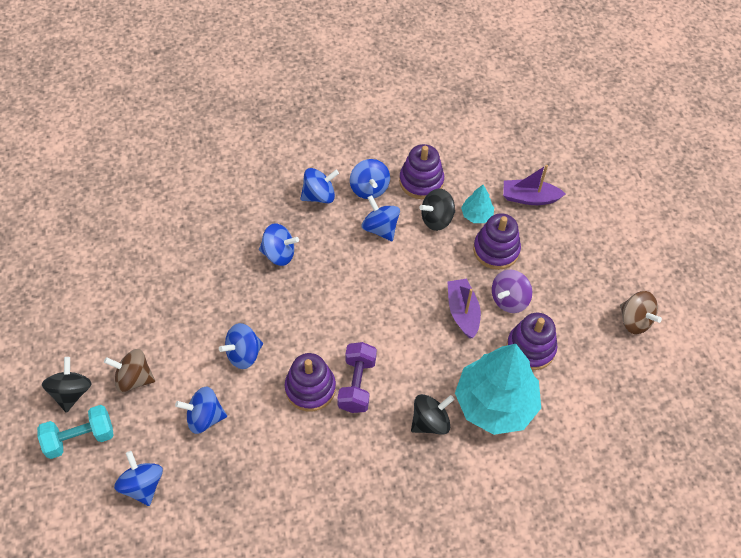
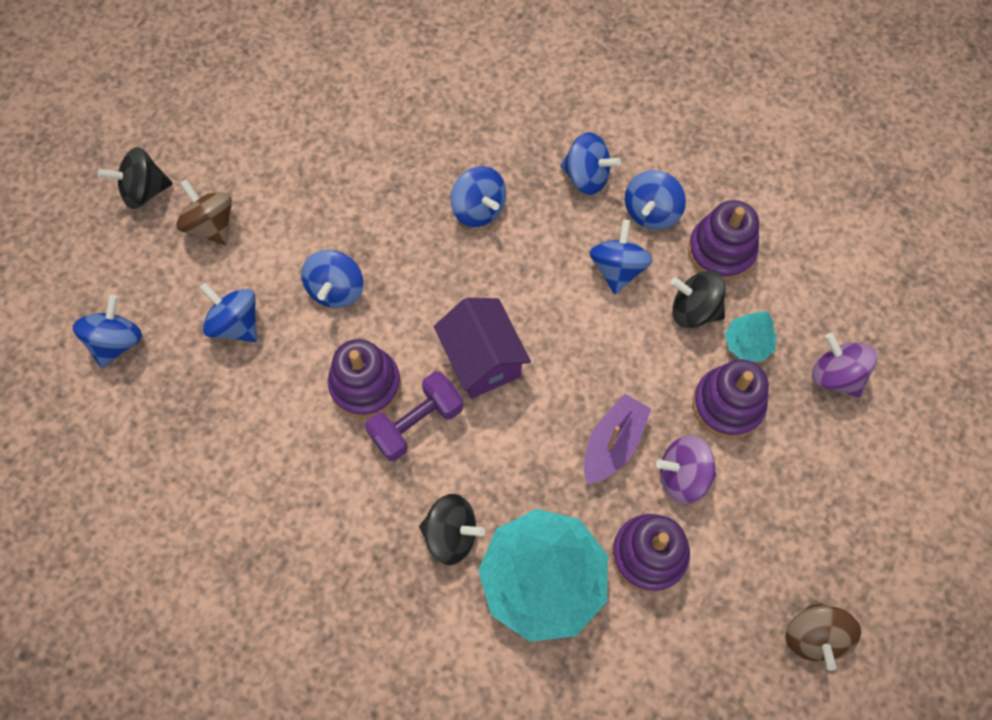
camera: 45 degrees right, 10 degrees up
(71, 392) = (144, 190): black spinning top -> black spinning top turned 150 degrees counterclockwise
(80, 438) = (109, 244): turquoise dumbbell -> none
(243, 354) = (336, 289): blue spinning top -> blue spinning top turned 90 degrees counterclockwise
(358, 326) = (482, 360): none -> purple house
(529, 198) = (836, 375): purple boat -> purple spinning top

